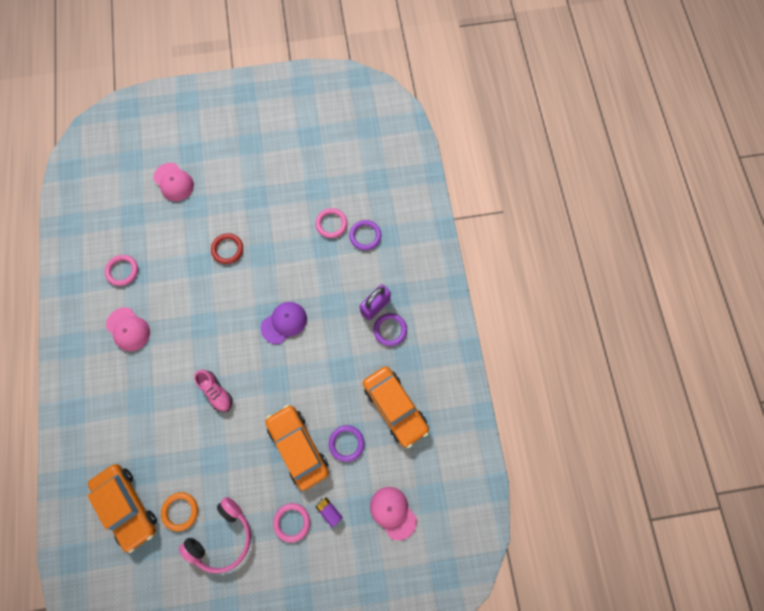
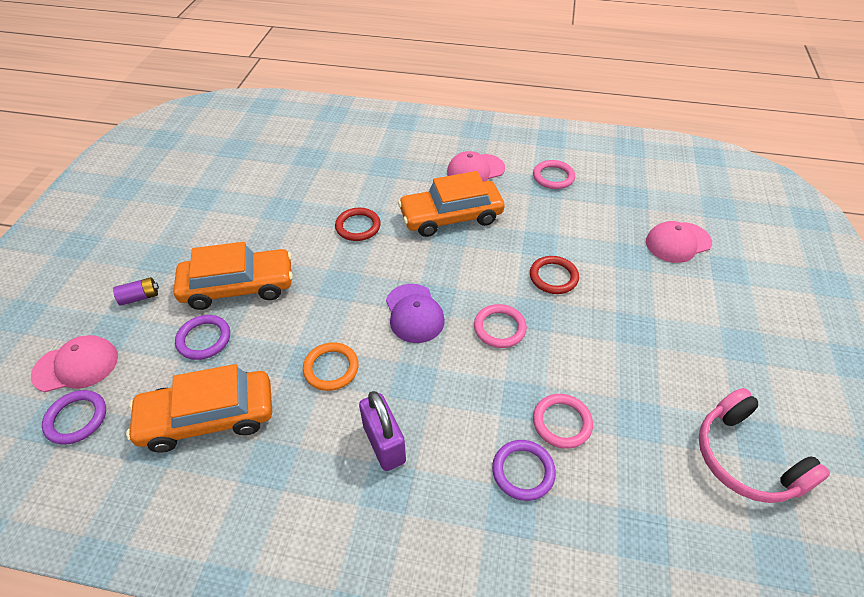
camera: 110 degrees right, 25 degrees down
(127, 506) = (283, 142): orange car -> orange car (451, 216)
(180, 511) = (248, 175): orange ring -> orange ring (331, 368)
(216, 392) = (358, 226): pink shoe -> red ring
(222, 536) = (196, 200): pink headphones -> pink headphones (746, 458)
(292, 522) = (159, 259): pink ring -> pink ring (499, 328)
(390, 330) = (332, 453): purple ring -> purple ring (76, 419)

